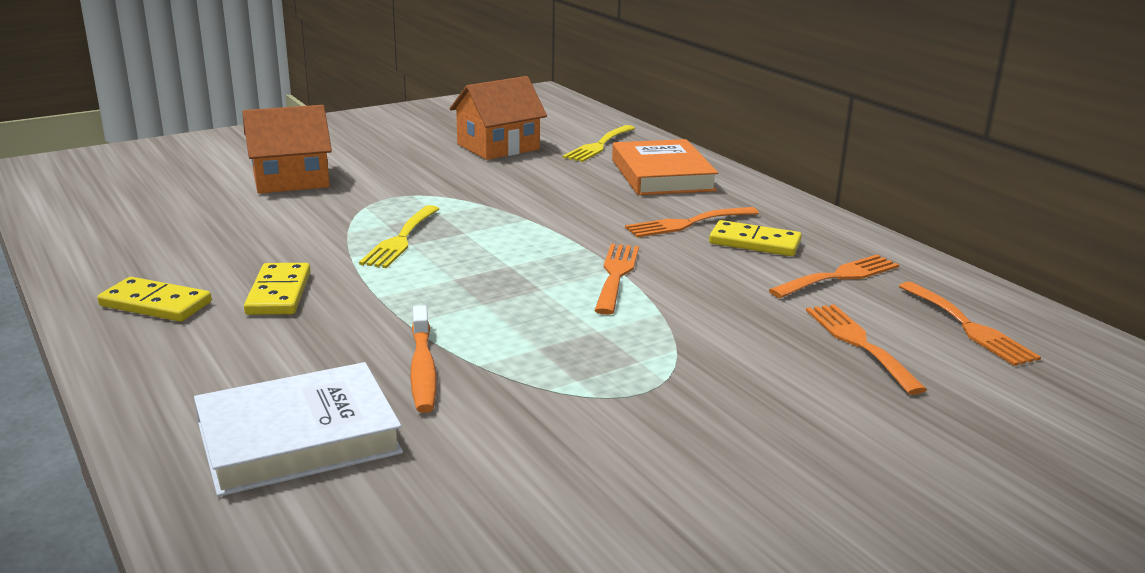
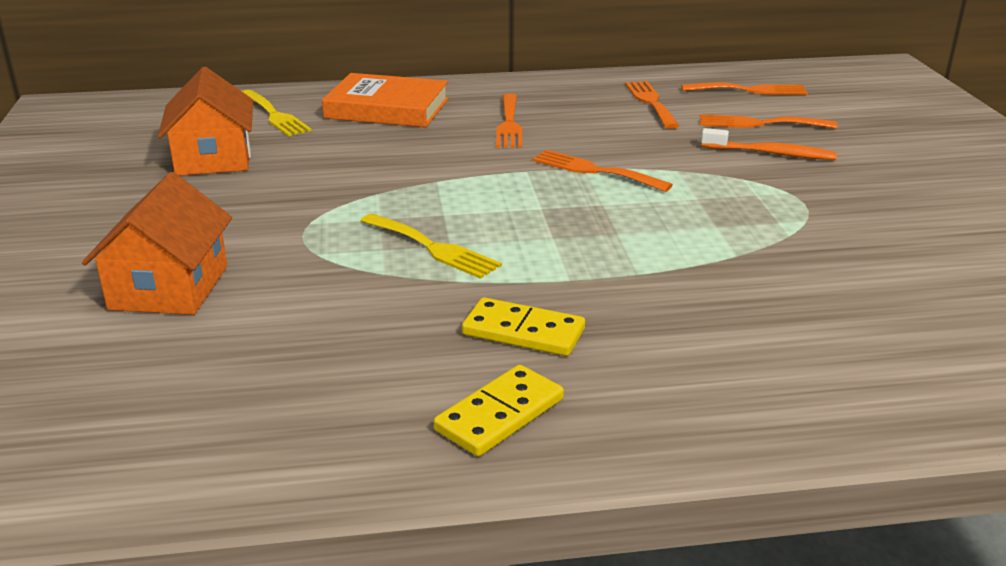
camera: 65 degrees left, 5 degrees up
(298, 438) = (841, 354): white book -> none
(422, 369) = (734, 280): orange toothbrush -> orange toothbrush (771, 153)
(754, 243) = (569, 112): yellow domino -> none

